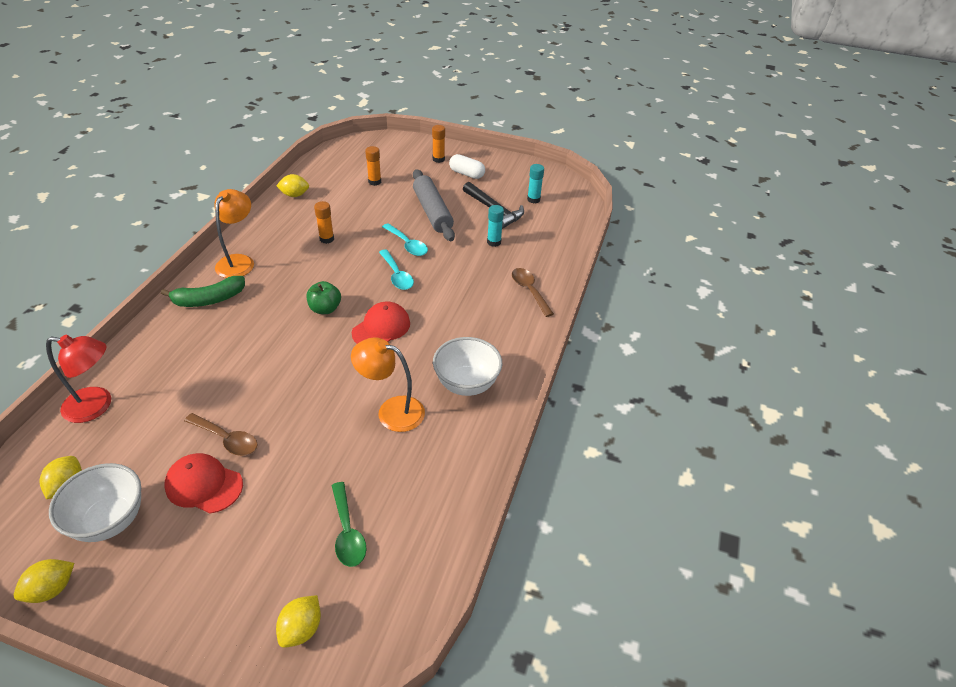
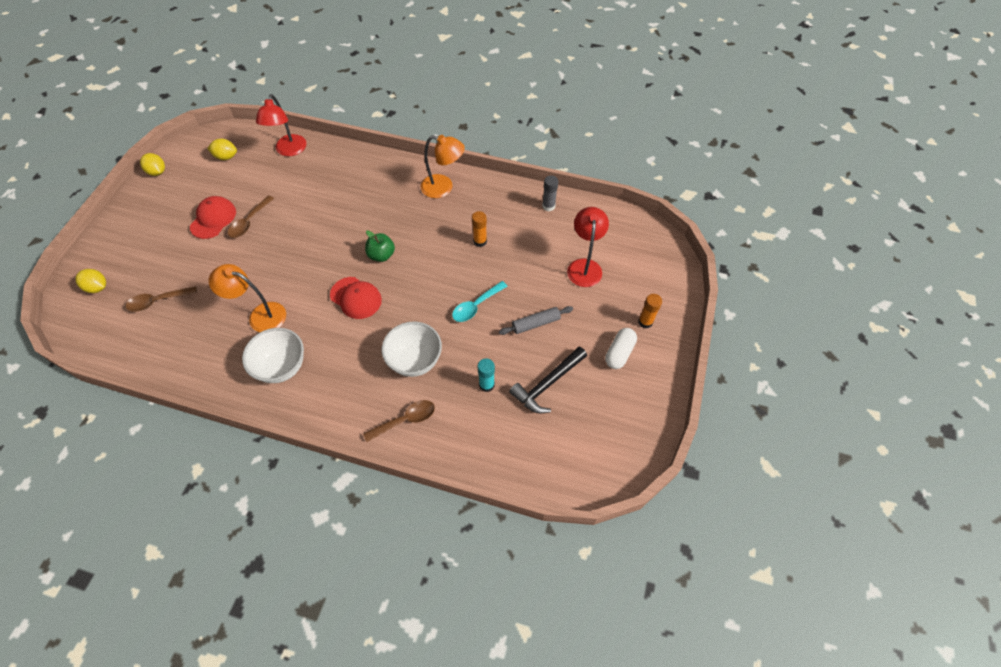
camera: 90 degrees right, 15 degrees up
(110, 520) = (197, 182): white bowl -> white bowl (415, 361)
(209, 299) = (394, 180): green banana -> none
(294, 195) = (548, 206): yellow lemon -> grey glue stick
(347, 532) = (158, 301): green spoon -> brown spoon
(374, 182) = (584, 266): orange glue stick -> red lamp
(391, 411) = (260, 315): orange lamp -> orange lamp turned 90 degrees counterclockwise
(397, 275) = (427, 302): turquoise spoon -> none
(432, 212) = (536, 323): grey rolling pin -> grey rolling pin, size x0.59
(533, 199) = (576, 427): turquoise glue stick -> none

